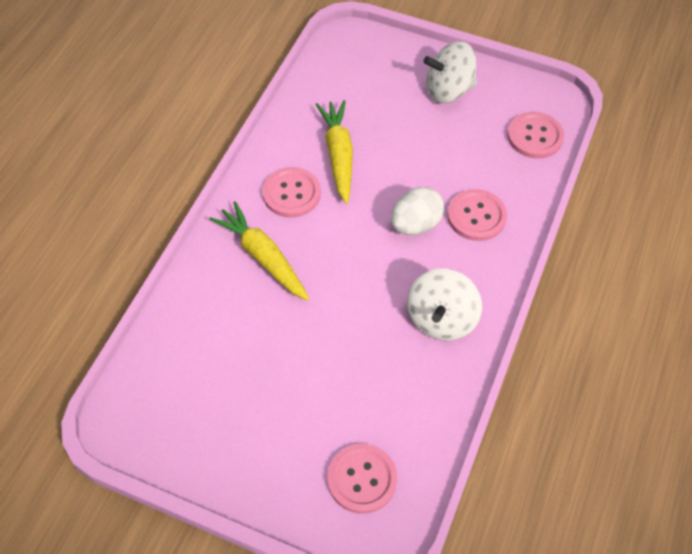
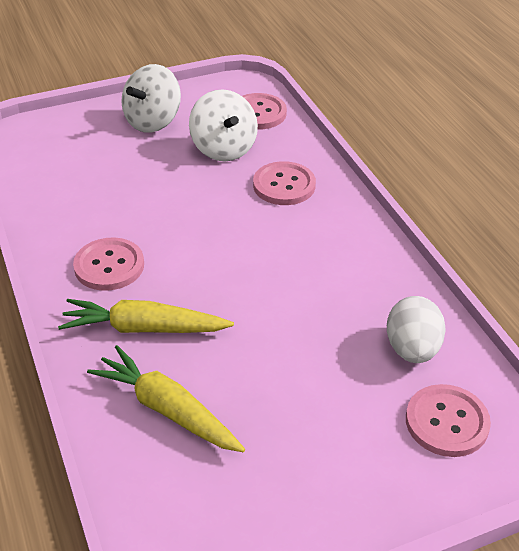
camera: 45 degrees left, 15 degrees down
(338, 155) = (116, 214): yellow carrot -> yellow carrot (167, 409)
(415, 224) = (245, 220): white egg -> white egg (412, 349)
(441, 319) = (350, 267): white spinning top -> white spinning top (224, 149)

